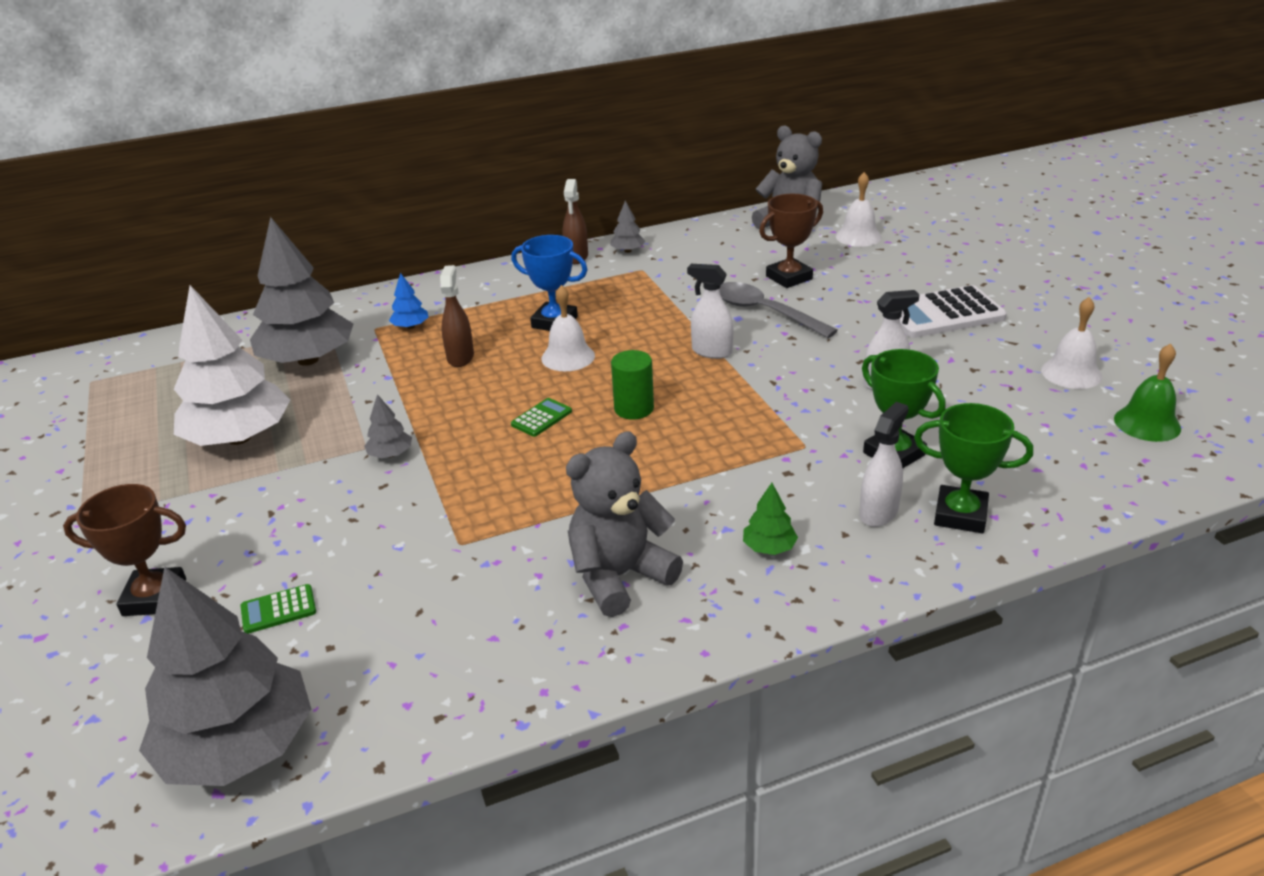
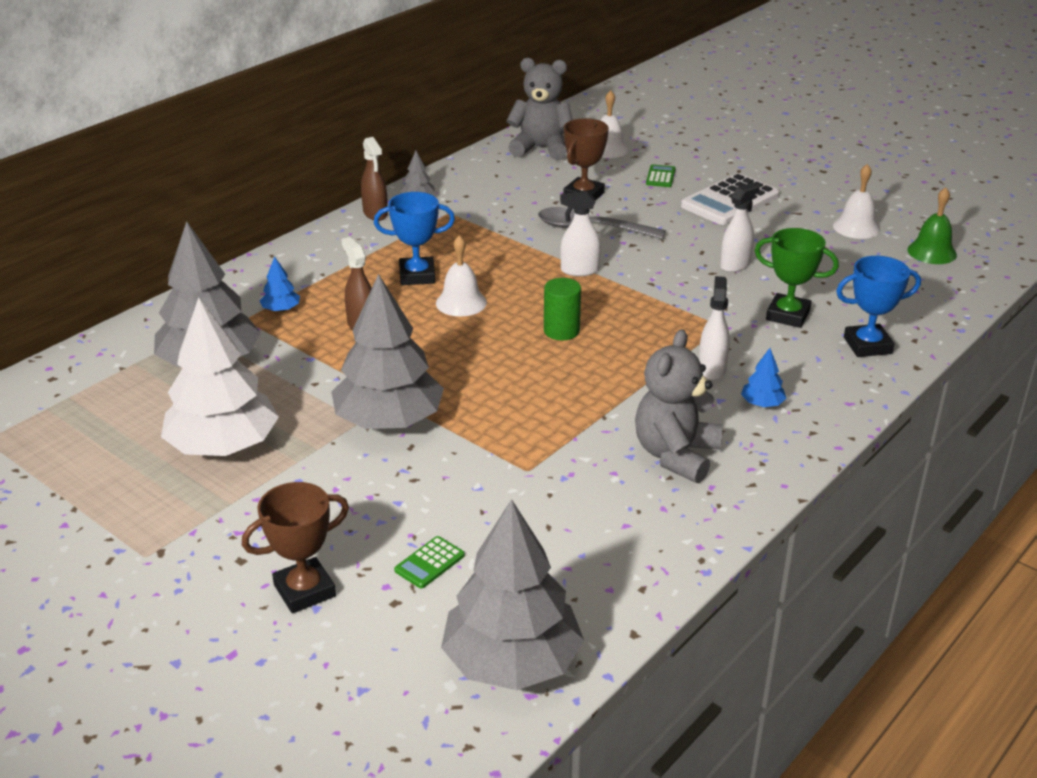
camera: 30 degrees left, 0 degrees up
(390, 454) = (389, 420): grey tree -> grey tree, size x2.45
(541, 418) = (491, 357): green calculator -> green calculator (660, 177)
(769, 547) = (762, 404): green tree -> blue tree
(878, 512) = (814, 359): white spray bottle -> white spray bottle (712, 369)
(960, 515) = (867, 345): green trophy -> blue trophy

